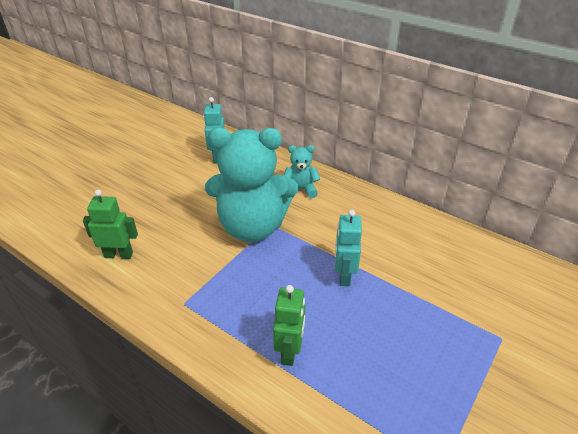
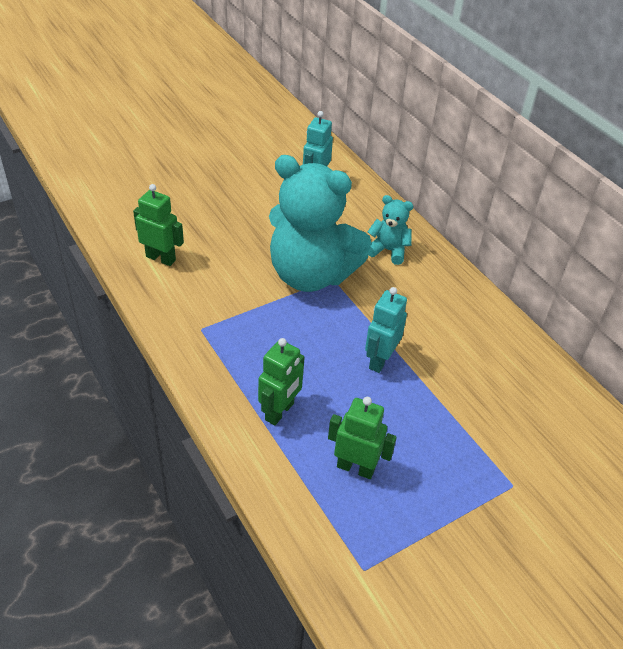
camera: 20 degrees right, 5 degrees up
(379, 375) = (355, 468): none -> green robot

